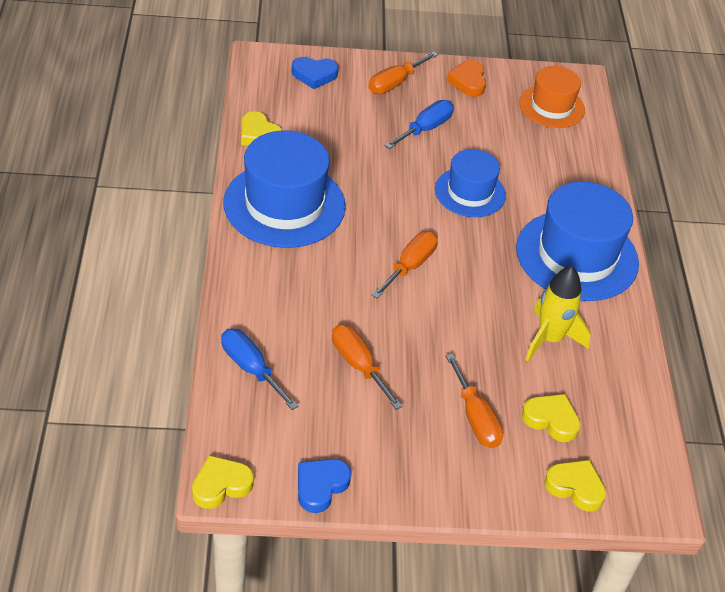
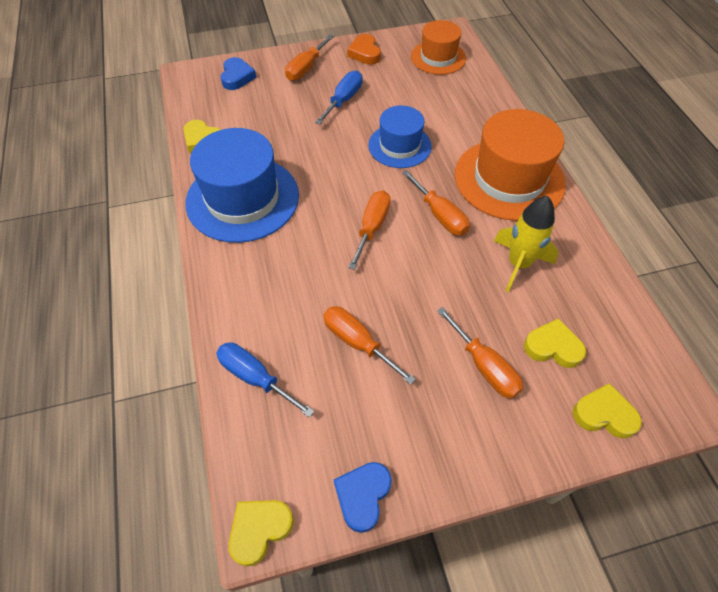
camera: 10 degrees left, 10 degrees up
(314, 75) = (237, 77): blue heart -> blue heart turned 75 degrees counterclockwise
(486, 272) = (440, 215): none -> orange screwdriver
(577, 256) = (509, 179): blue hat -> orange hat

